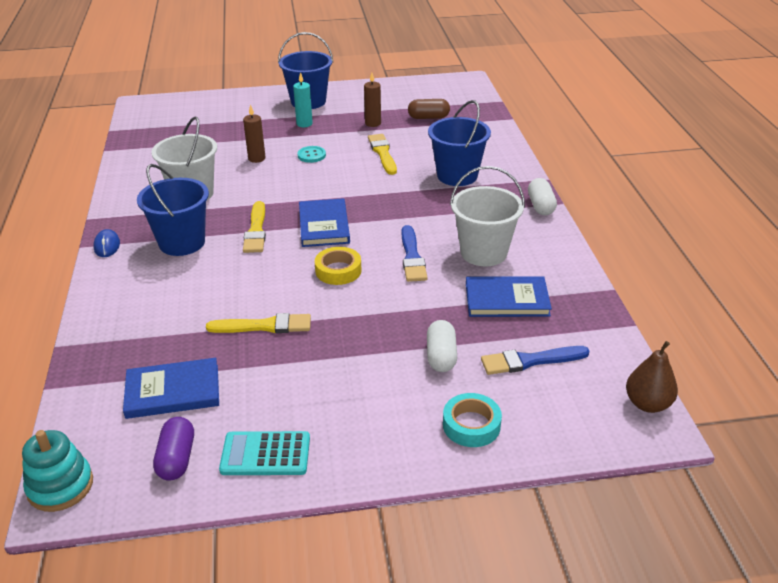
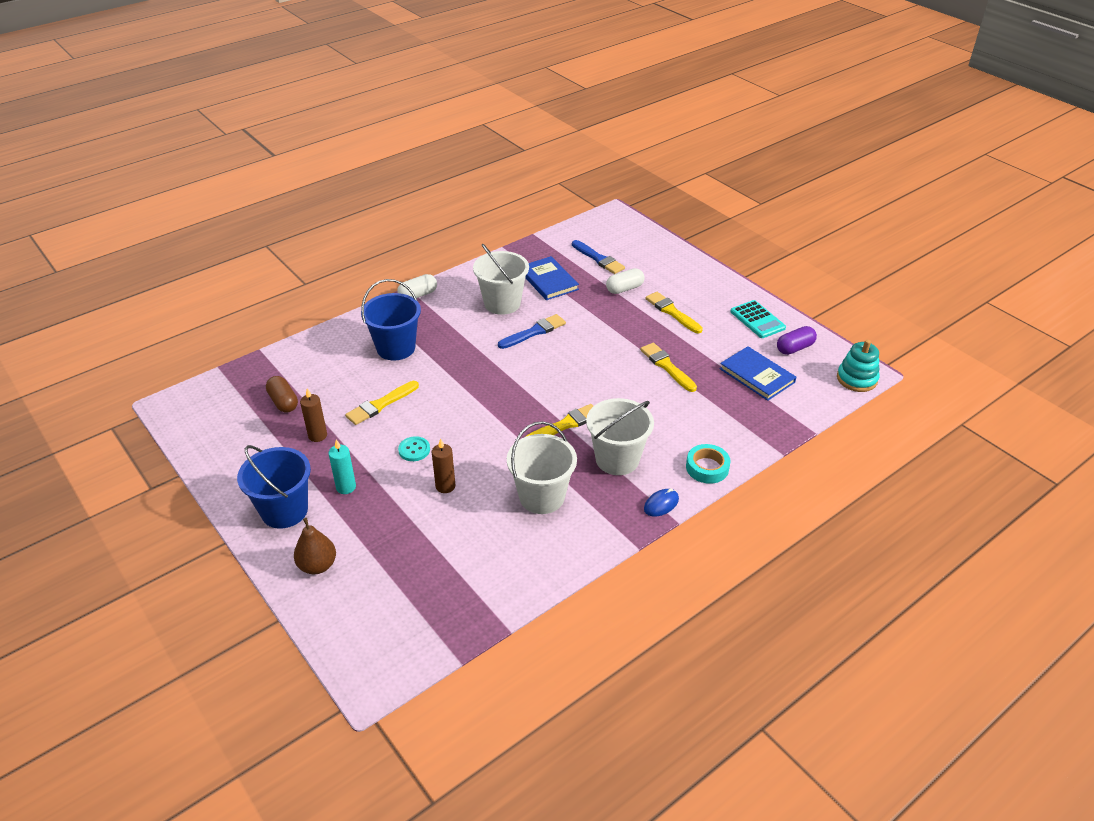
camera: 120 degrees left, 5 degrees up
(182, 242) = (617, 459): blue bucket -> white bucket
(324, 225) = (528, 390): blue book -> none
(338, 270) = (579, 359): yellow tape -> none
(356, 377) = (672, 312): none -> yellow brush
(471, 425) = (667, 264): turquoise tape -> turquoise tape (707, 467)
(647, 404) = (597, 219): brown pear -> brown pear (317, 565)

